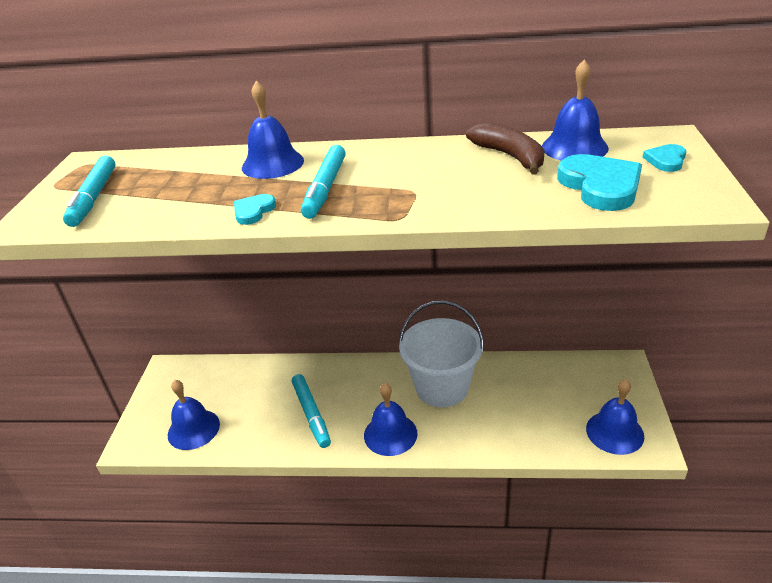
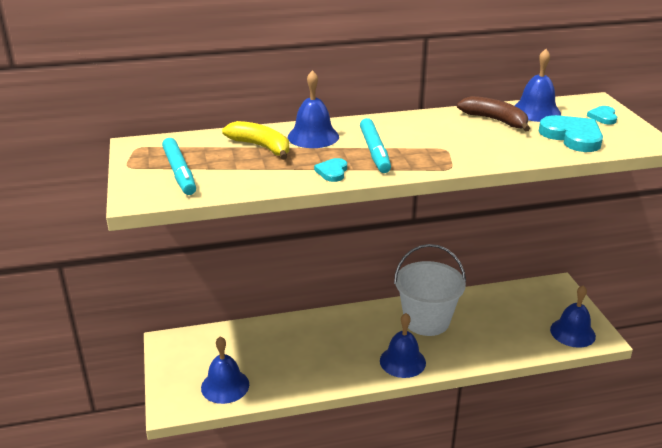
camera: 20 degrees left, 5 degrees down
(205, 173) = (261, 147): none -> yellow banana
(311, 414) = (327, 357): turquoise marker -> none

